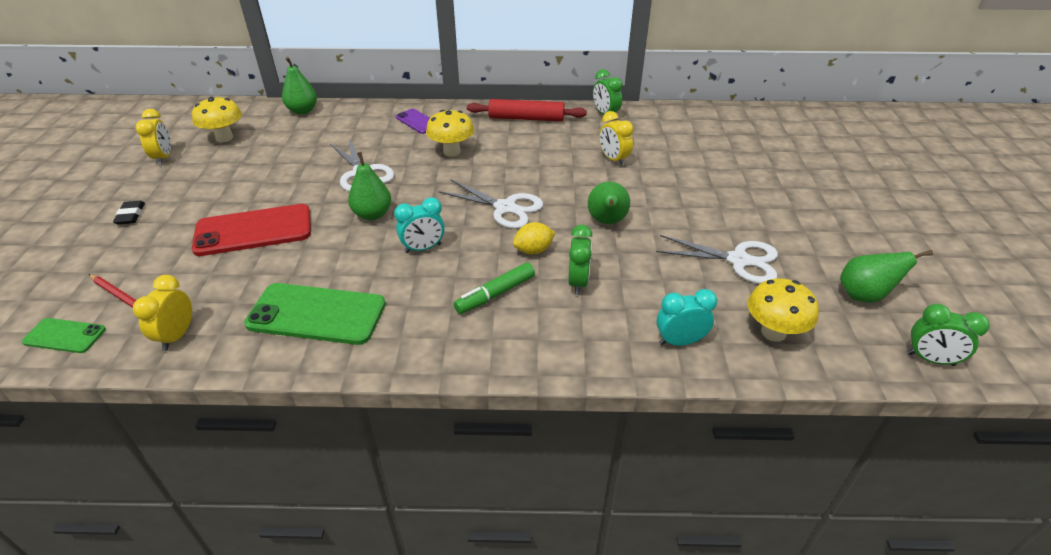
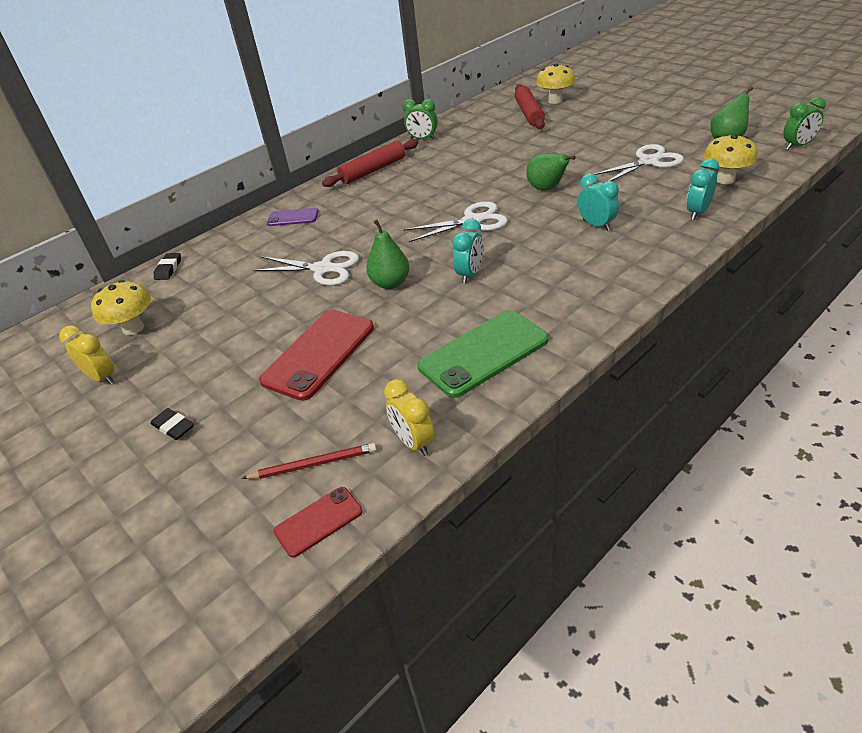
camera: 40 degrees left, 0 degrees up
(64, 336) = (318, 521): green phone -> red phone
(303, 111) = (168, 269): green pear -> black eraser
(452, 151) = (363, 217): yellow mushroom -> yellow mushroom (555, 101)
(495, 294) = (566, 262): green marker -> none
(533, 250) = (538, 229): yellow lemon -> none
(578, 283) = (596, 225): green clock -> turquoise clock
(613, 159) = (481, 158): yellow clock -> none
(729, 144) = (529, 114): none -> red rolling pin

